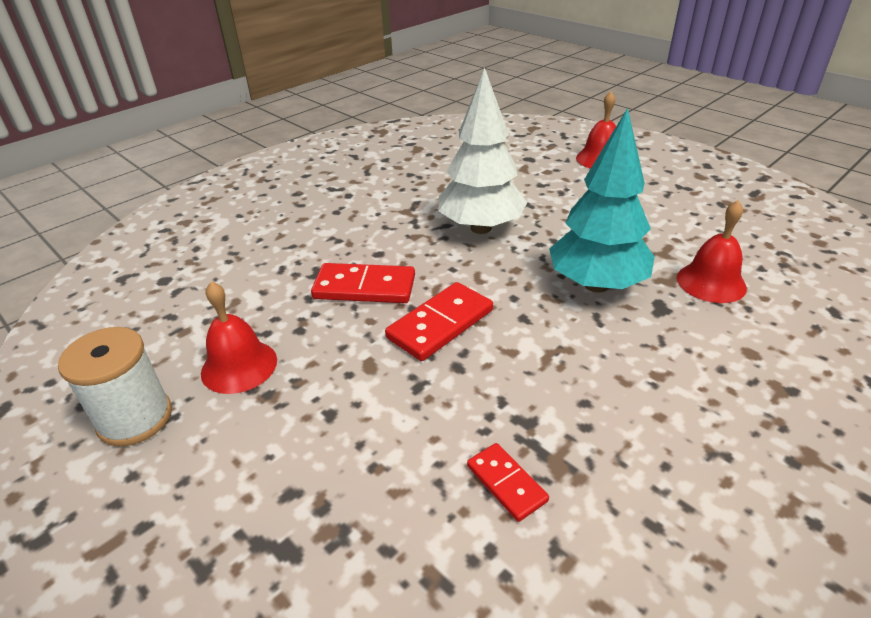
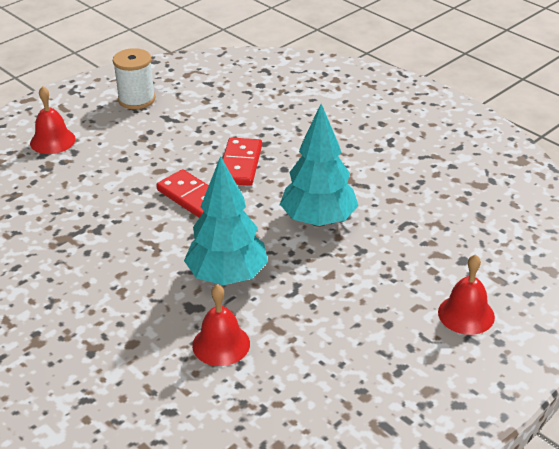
camera: 90 degrees right, 0 degrees up
(239, 366) = (169, 125): red bell -> red bell (52, 141)
(481, 228) = (318, 220): white tree -> turquoise tree
(506, 483) = (57, 219): red domino -> none

